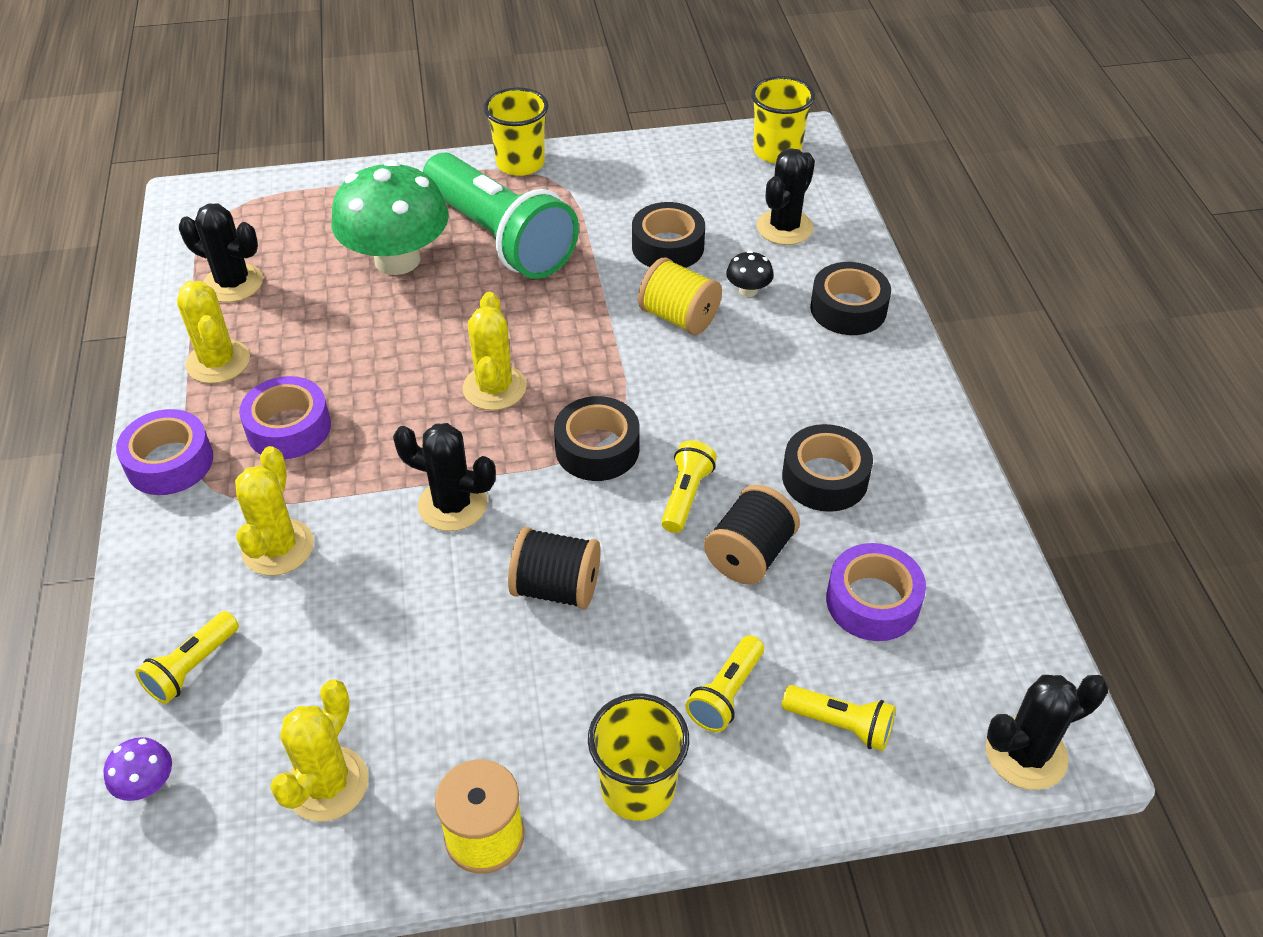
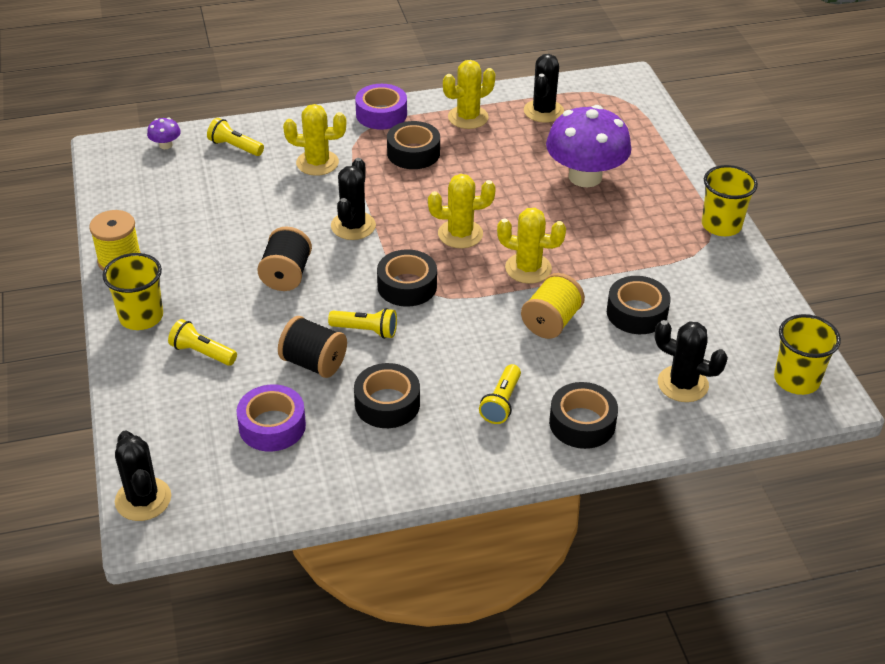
camera: 85 degrees right, 5 degrees down
(289, 428) = (413, 153): purple tape -> black tape
(327, 784) = (158, 202): yellow cactus -> yellow cactus (528, 268)
(397, 260) = (585, 177): green mushroom -> purple mushroom
(500, 238) = (623, 223): green flashlight -> none
(748, 290) = (593, 361): black mushroom -> none
(840, 725) = (174, 406): yellow flashlight -> yellow flashlight (501, 402)

